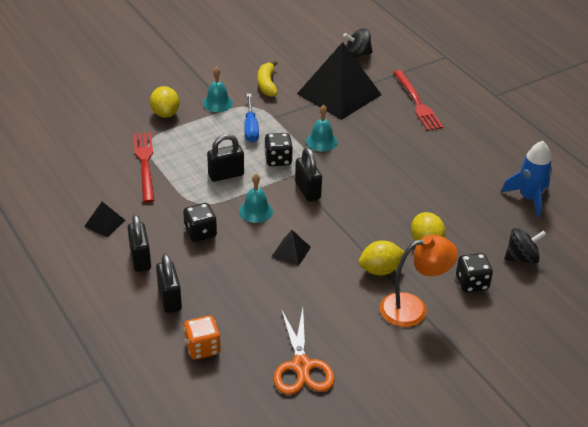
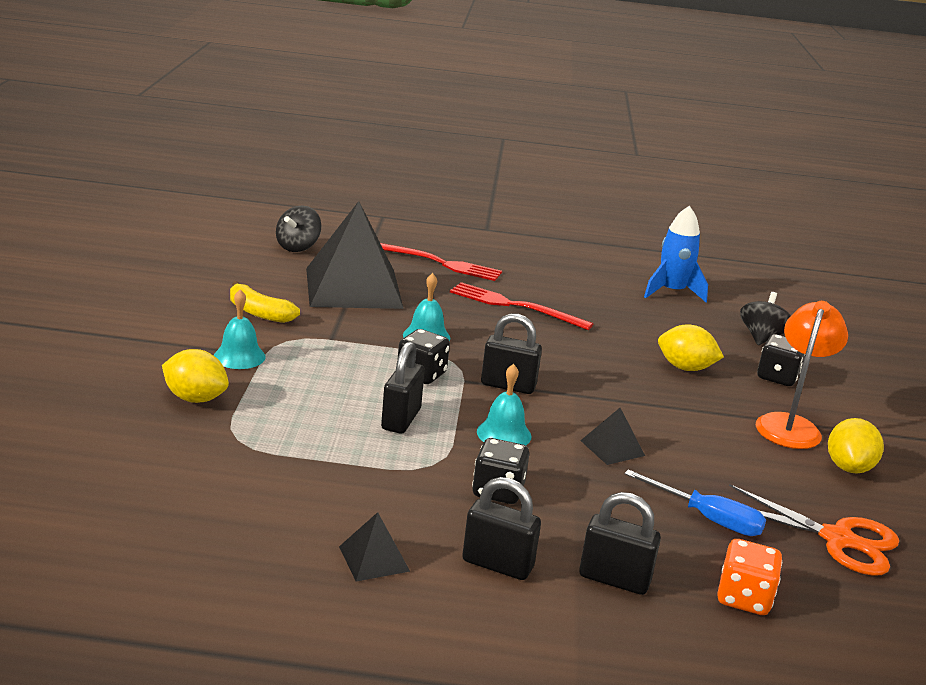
camera: 55 degrees left, 15 degrees down
(145, 164) = (284, 464): red fork -> red fork (515, 306)
(251, 128) = (329, 361): blue screwdriver -> blue screwdriver (707, 518)
(380, 270) = (705, 412): yellow lemon -> yellow lemon (848, 467)

